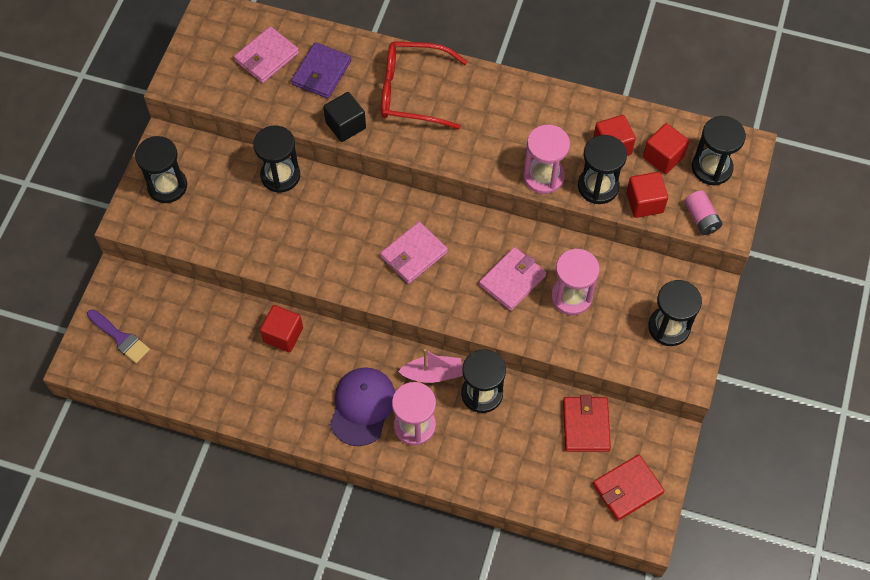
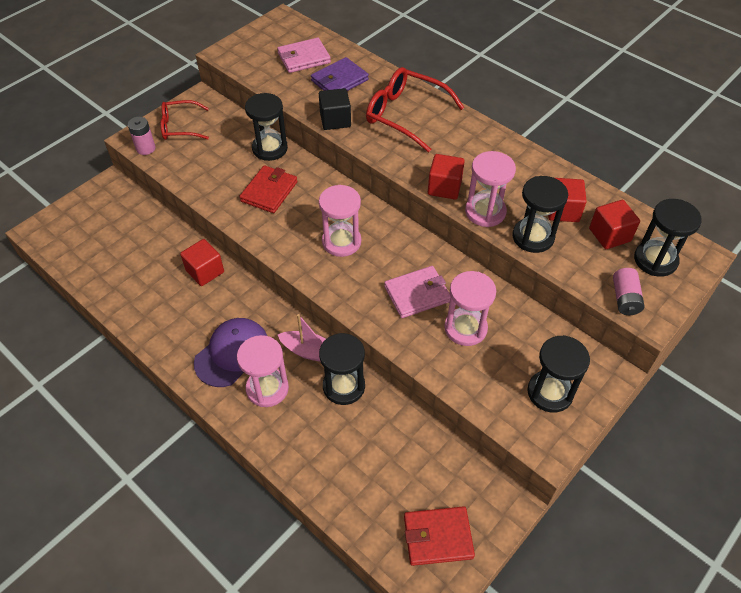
camera: 25 degrees right, 10 degrees down
(120, 338) = (81, 225): purple brush -> none
(148, 227) = (145, 148): none -> pink battery
(167, 186) = (180, 127): black hourglass -> red glasses
(413, 254) = (341, 242): pink wallet -> pink hourglass
(586, 425) = (427, 457): red wallet -> red wallet (269, 191)
(644, 202) = (572, 265): red cube -> red cube (444, 187)

